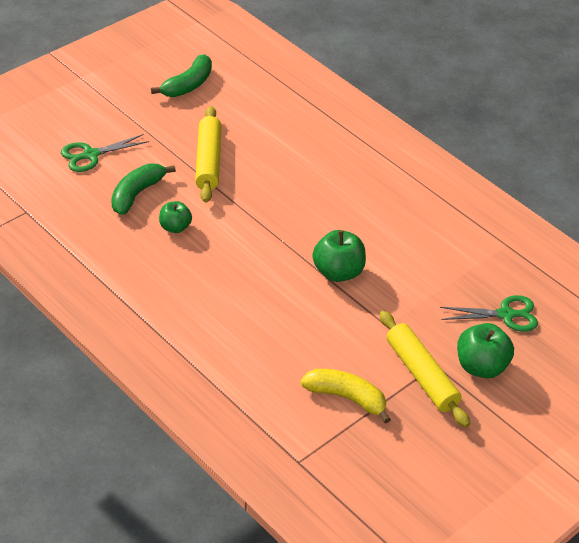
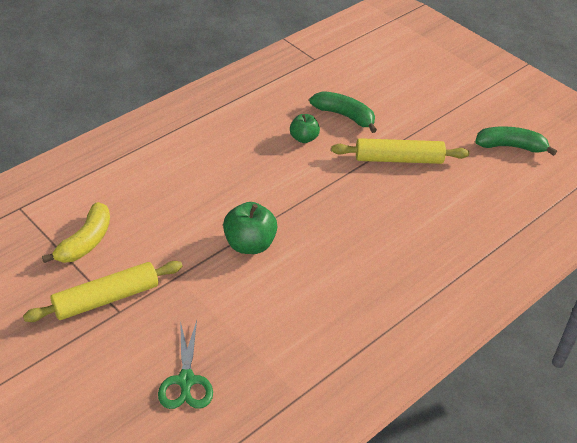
camera: 90 degrees right, 0 degrees up
(91, 155) = (391, 89): green scissors -> none
(188, 85) = (510, 146): green banana -> green banana turned 150 degrees clockwise
(481, 367) = (112, 349): green apple -> none

